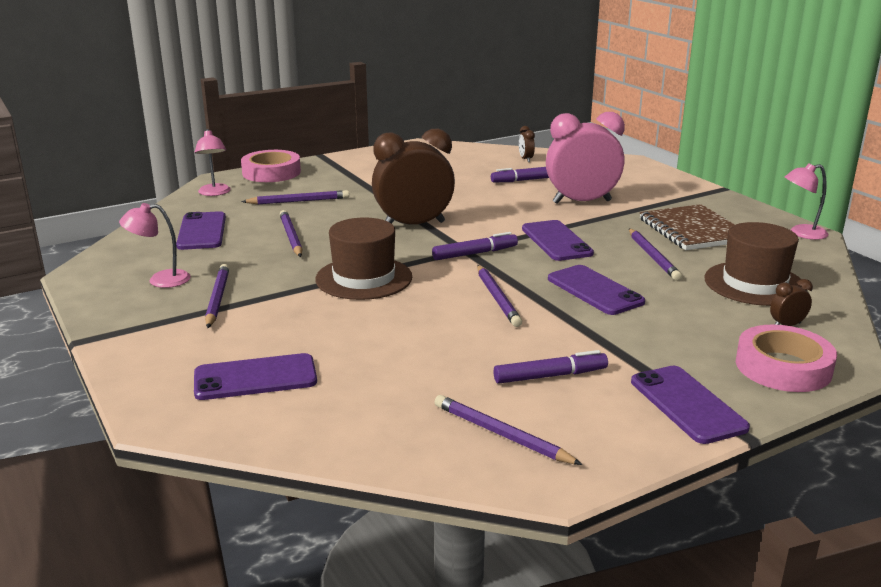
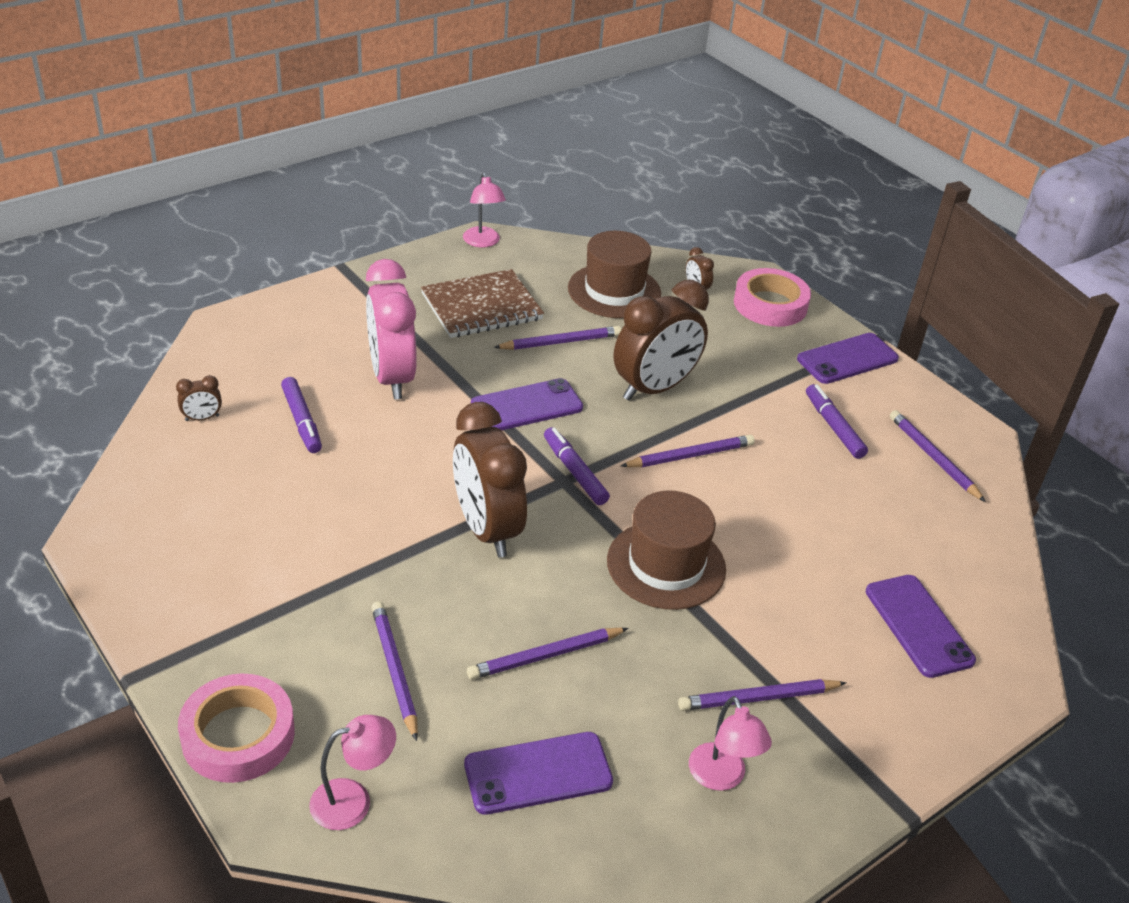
camera: 100 degrees left, 15 degrees up
(501, 434) = (933, 457): purple pencil -> purple pencil turned 120 degrees clockwise
(594, 290) = (654, 388): purple phone -> brown clock

